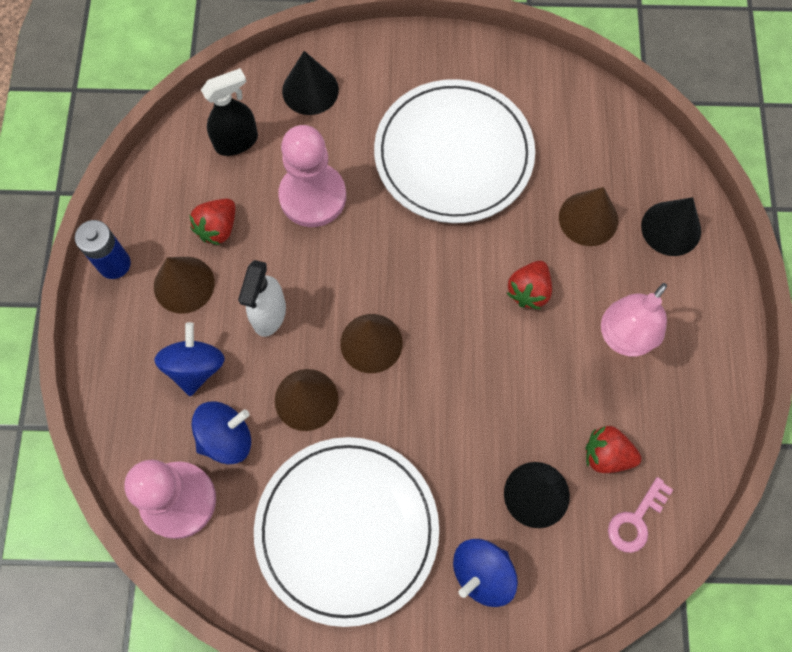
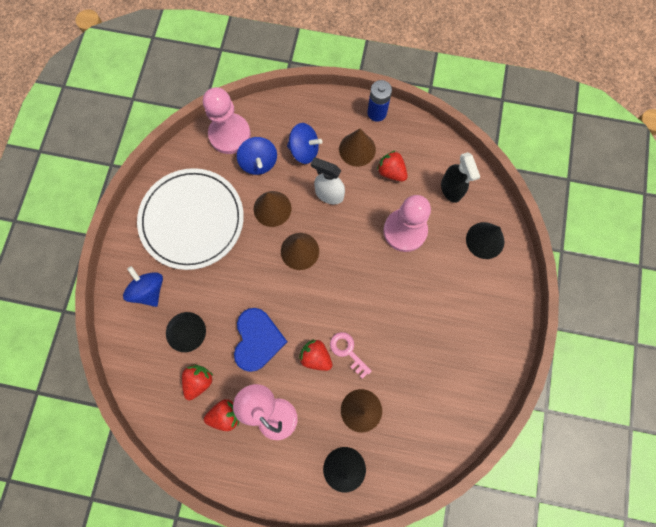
camera: 100 degrees right, 5 degrees up
(453, 154) = (423, 327): white plate -> none
(523, 379) = (257, 340): none -> blue heart
(635, 520) = (155, 389): pink key -> pink key (348, 351)
(644, 403) = (225, 415): none -> red strawberry

